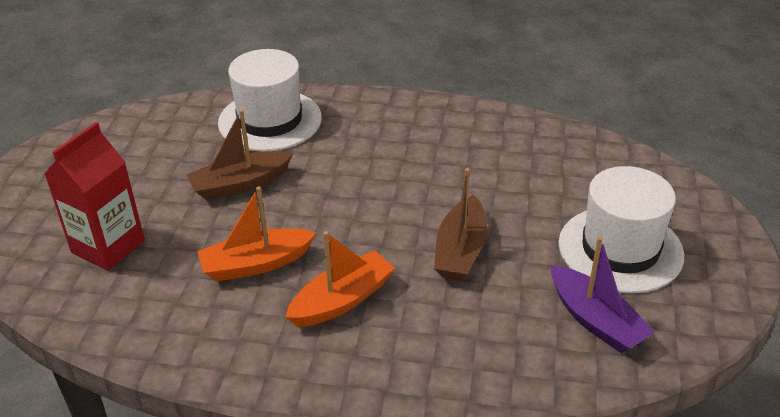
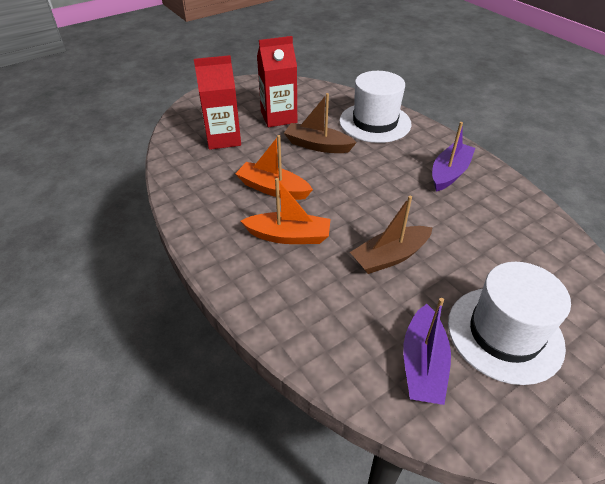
camera: 45 degrees right, 5 degrees up
(144, 178) = (278, 117): none -> red carton
(412, 133) = (449, 173): none -> purple boat

